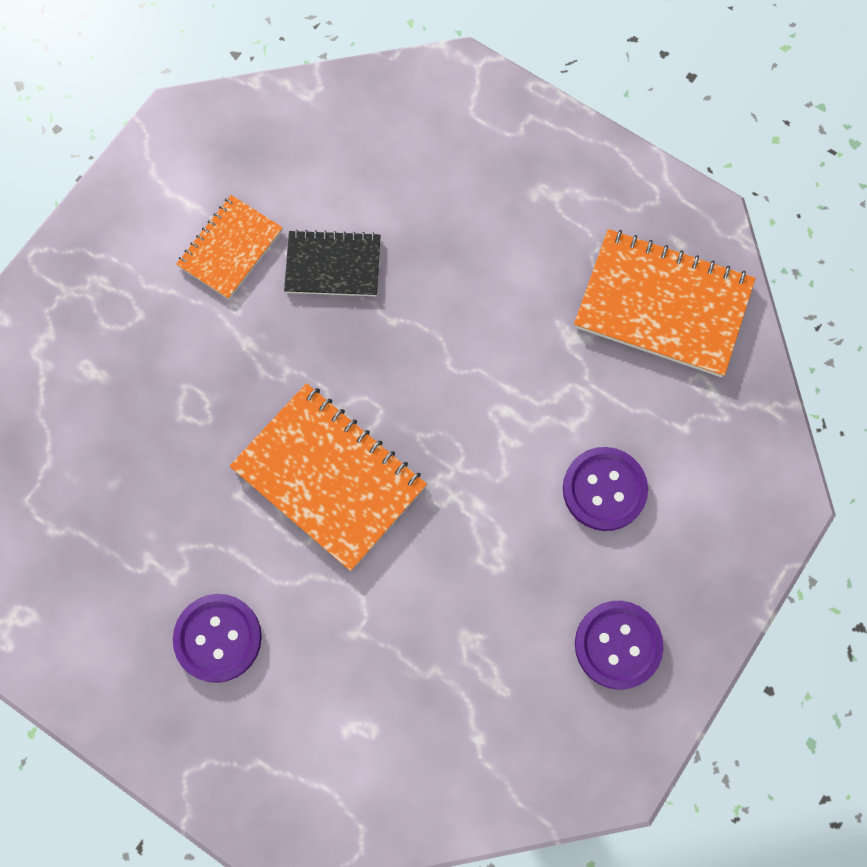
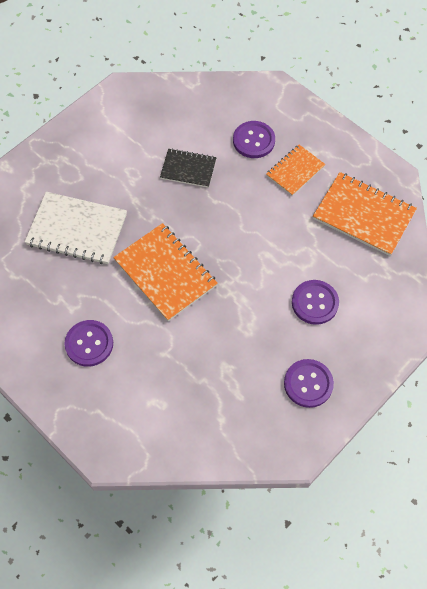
camera: 10 degrees right, 10 degrees down
(152, 419) = (77, 229): none -> white notebook
(230, 248) = (135, 153): orange notebook -> orange notebook (295, 171)
(442, 188) = (254, 140): none -> purple button

